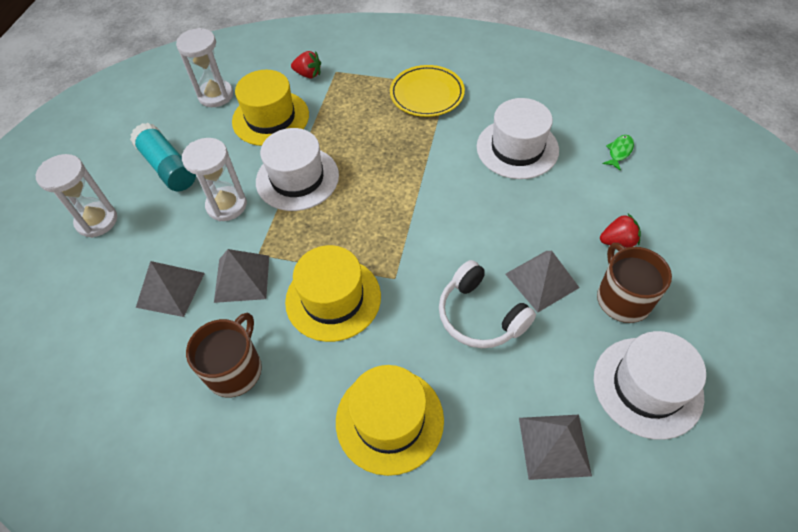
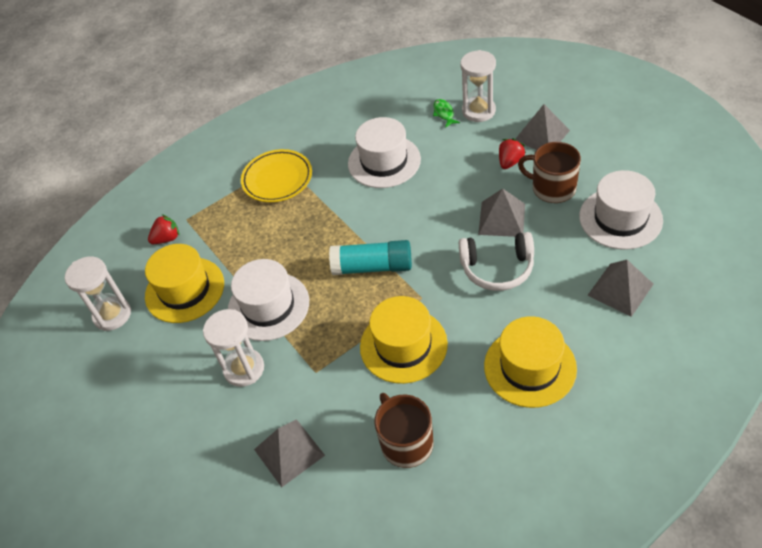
camera: 45 degrees left, 5 degrees down
(97, 221) = (156, 476): white hourglass -> white hourglass (478, 111)
(168, 167) = (155, 391): turquoise glue stick -> turquoise glue stick (372, 267)
(242, 278) = (328, 395): grey pyramid -> grey pyramid (541, 135)

